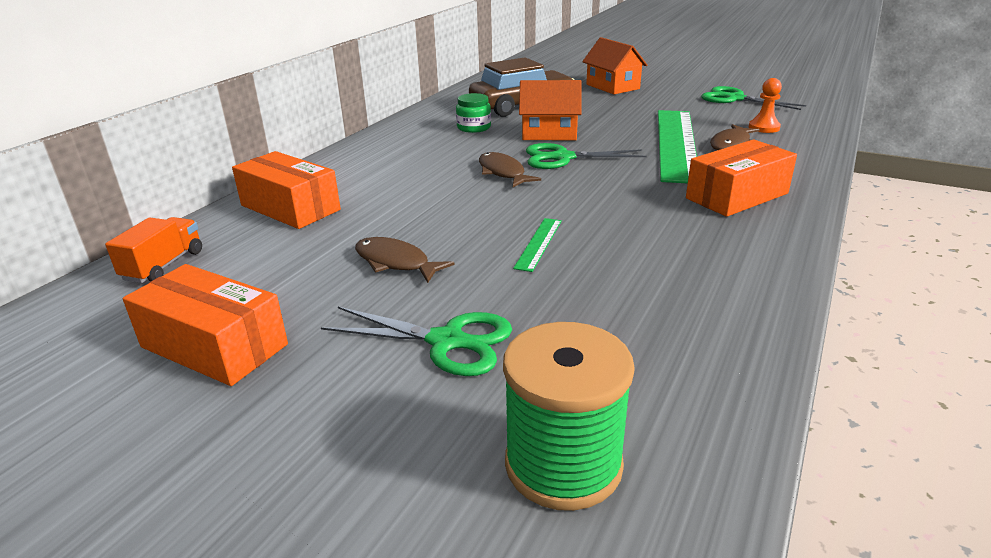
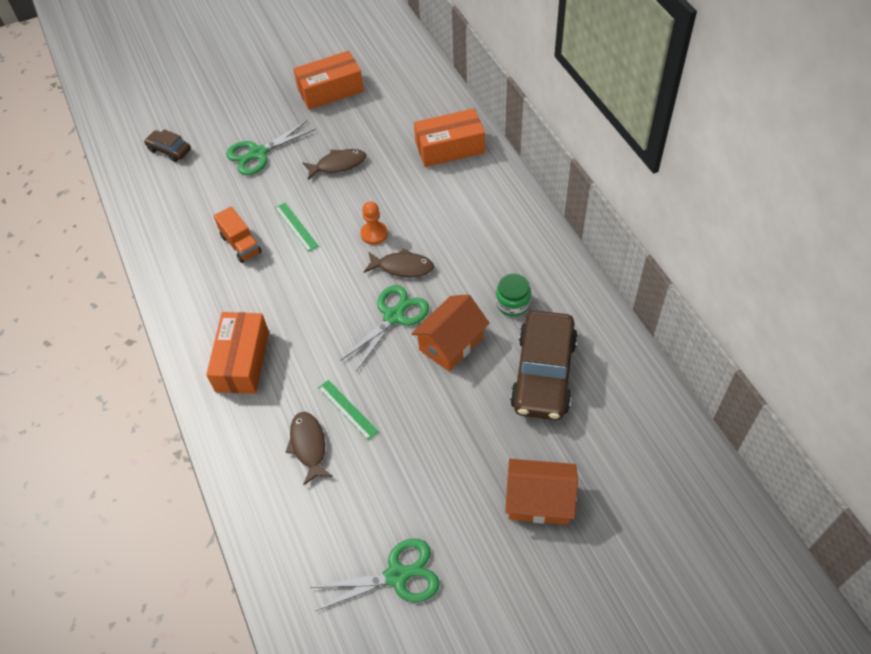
camera: 130 degrees right, 25 degrees up
(164, 265) = (422, 88): orange truck -> orange truck (241, 244)
(563, 464) = (169, 150): green spool -> brown car
(676, 143) = (348, 409): green ruler -> green ruler, size x0.41
(764, 127) = (311, 509): orange pawn -> orange pawn (374, 234)

